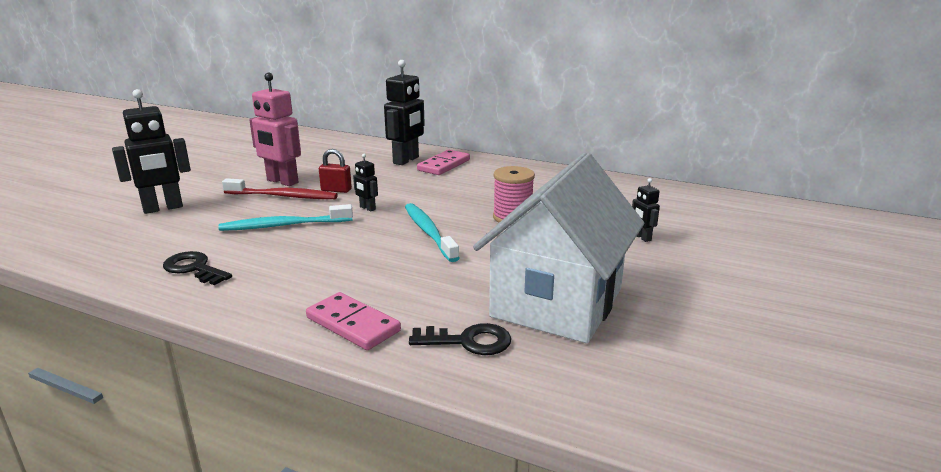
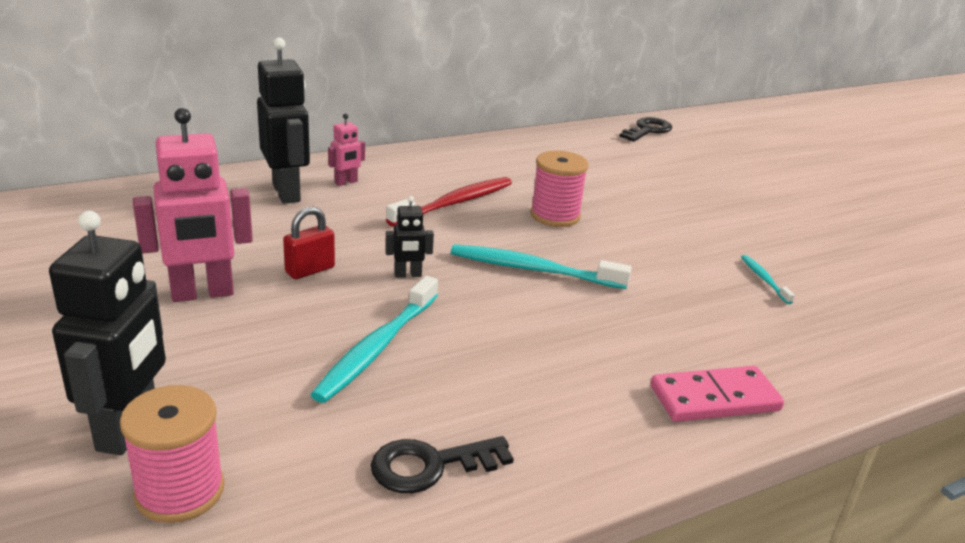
camera: 55 degrees left, 5 degrees up
(130, 230) = (180, 491): none -> pink spool
(283, 196) = (265, 312): red toothbrush -> red toothbrush (454, 203)
(443, 165) = (346, 182): pink domino -> pink robot
(468, 341) = (801, 350): black key -> black key (647, 130)
(557, 303) = (764, 279): white house -> turquoise toothbrush
(642, 237) = (675, 189): black robot -> none

